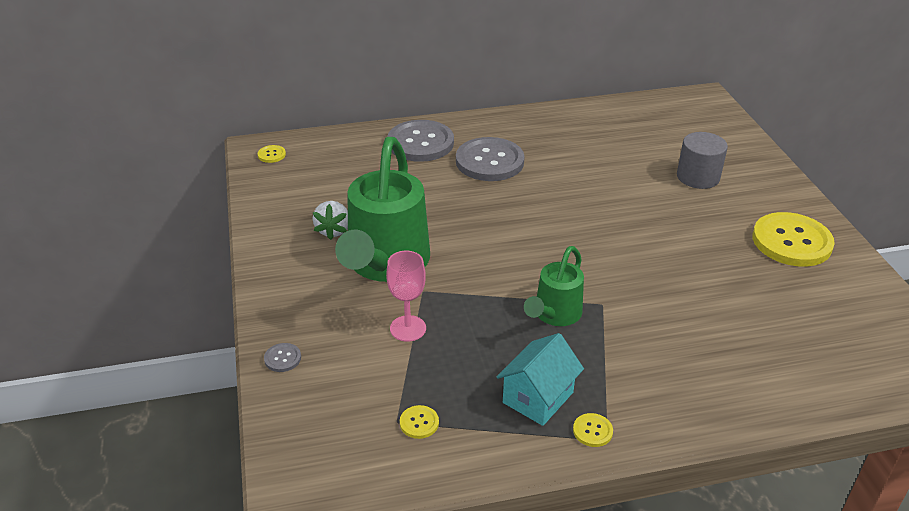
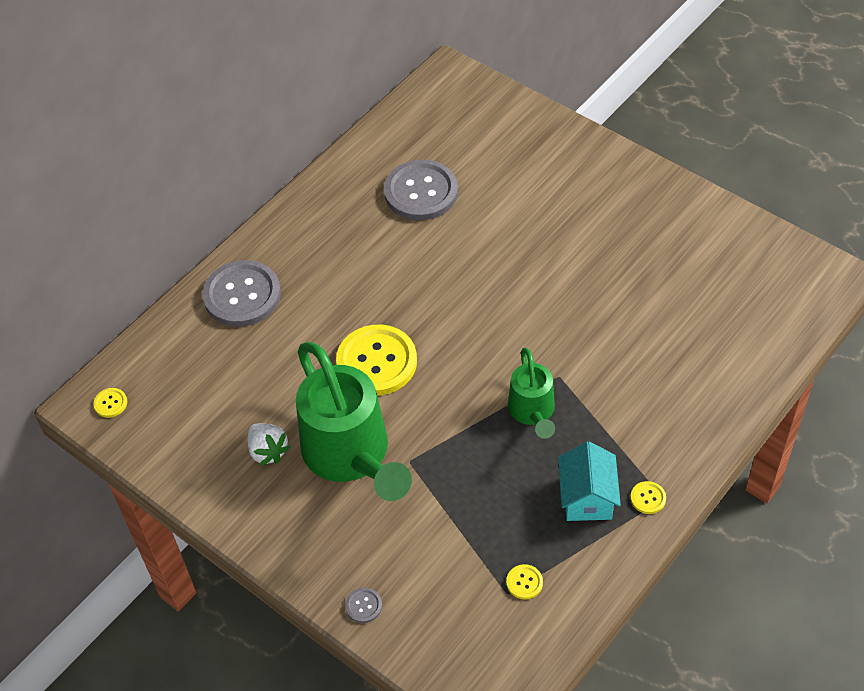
camera: 35 degrees left, 15 degrees up
(408, 328) = (433, 506): pink goblet -> none
(489, 161) = (329, 278): grey button -> grey button (421, 192)
(698, 177) = (521, 183): grey cylinder -> none
(791, 241) = (646, 213): yellow button -> yellow button (377, 362)

